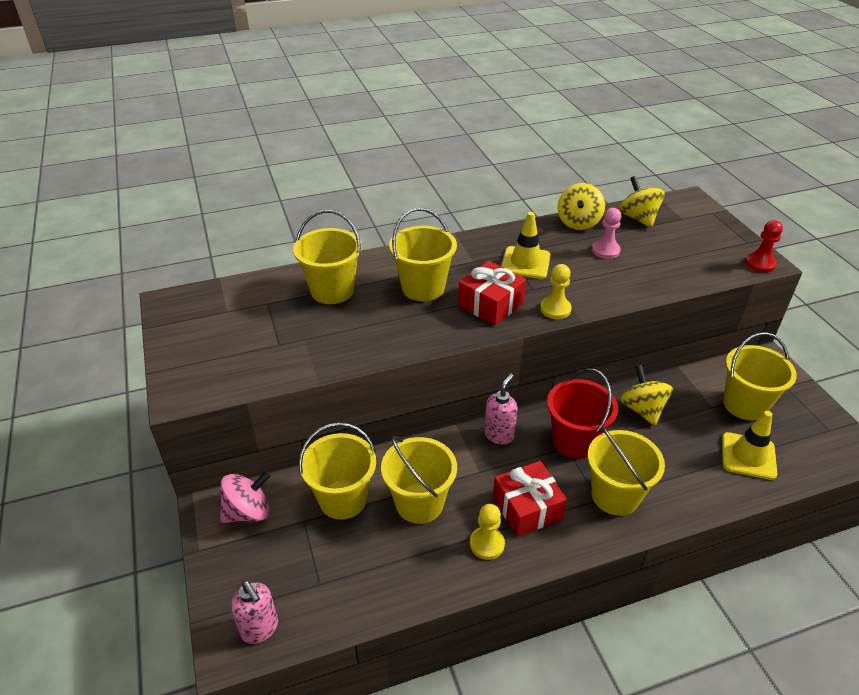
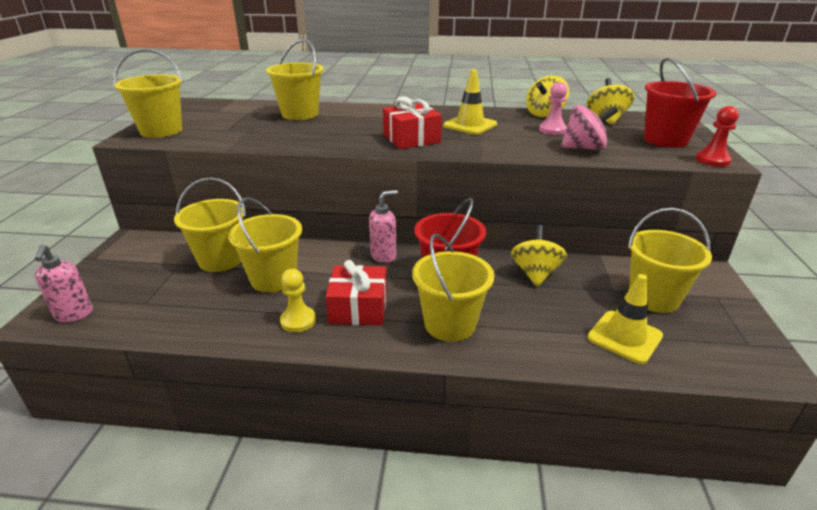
camera: 25 degrees right, 10 degrees down
(248, 512) = (150, 248): pink spinning top -> pink spinning top (584, 148)
(423, 288) = (368, 123): yellow bucket -> yellow bucket (161, 131)
(555, 309) = (465, 150): yellow pawn -> none
(707, 241) = (665, 140): none -> red bucket

